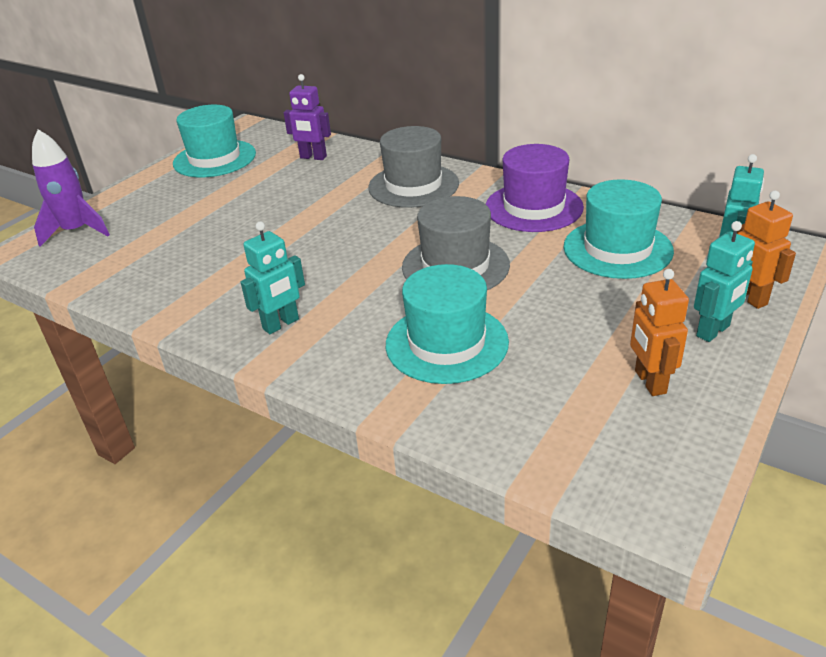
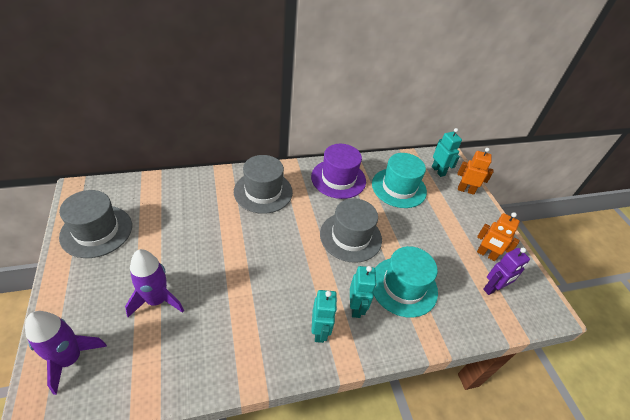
camera: 55 degrees left, 10 degrees up
(184, 225) = (157, 300): none -> purple rocket
(214, 159) = (96, 231): turquoise hat -> grey hat
(313, 157) = (172, 197): purple robot -> purple robot (493, 288)
(713, 331) = (475, 215): turquoise robot -> turquoise robot (356, 308)

